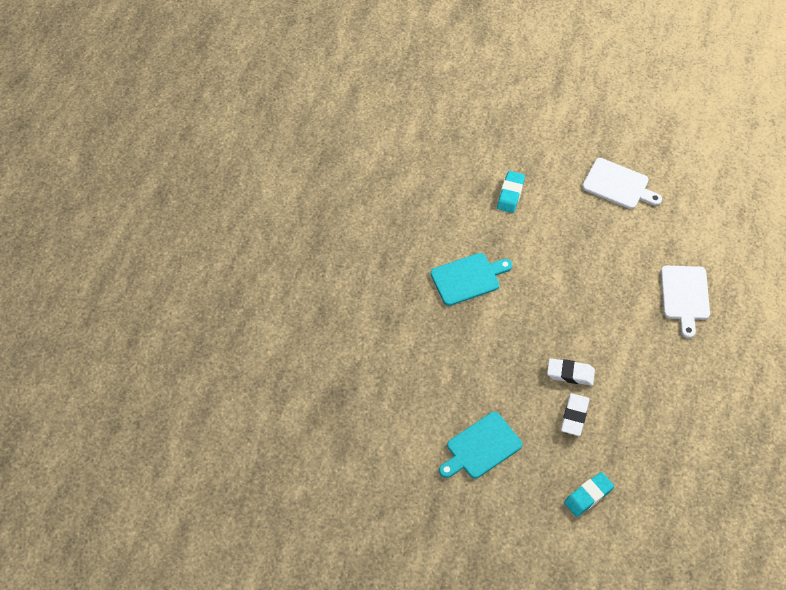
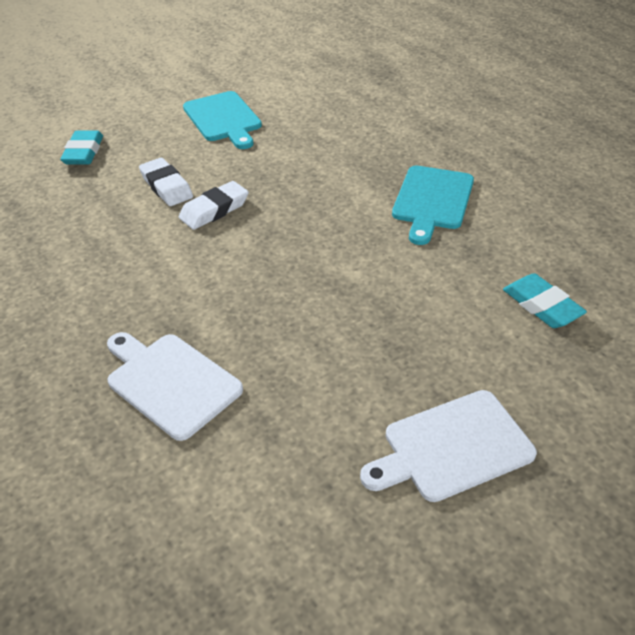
camera: 130 degrees right, 15 degrees down
(481, 447) = (223, 119): turquoise cutting board -> turquoise cutting board turned 150 degrees clockwise

